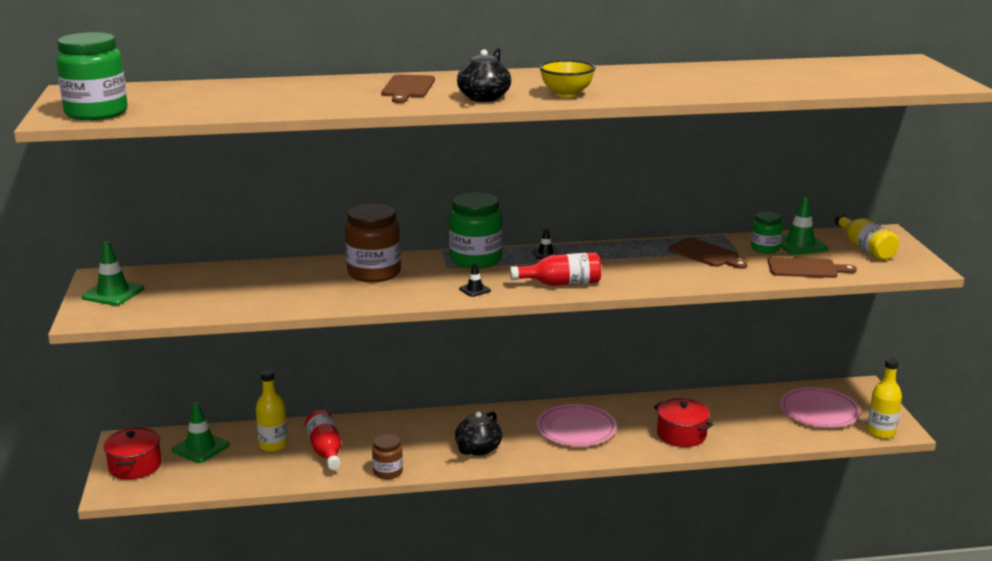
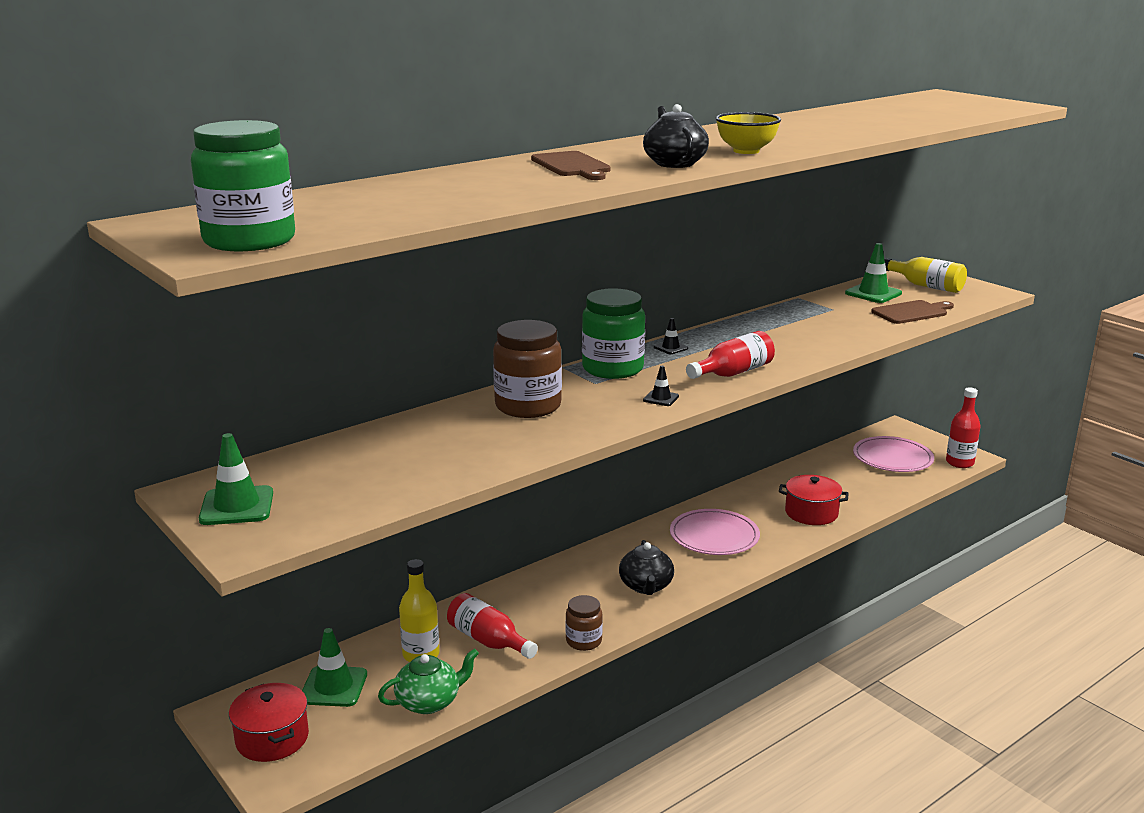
camera: 30 degrees left, 0 degrees up
(245, 476) = (429, 702): none -> green teapot
(706, 254) = (812, 317): brown cutting board -> none
(765, 248) = (851, 302): green jar -> none
(881, 432) = (959, 463): yellow bottle -> red bottle

